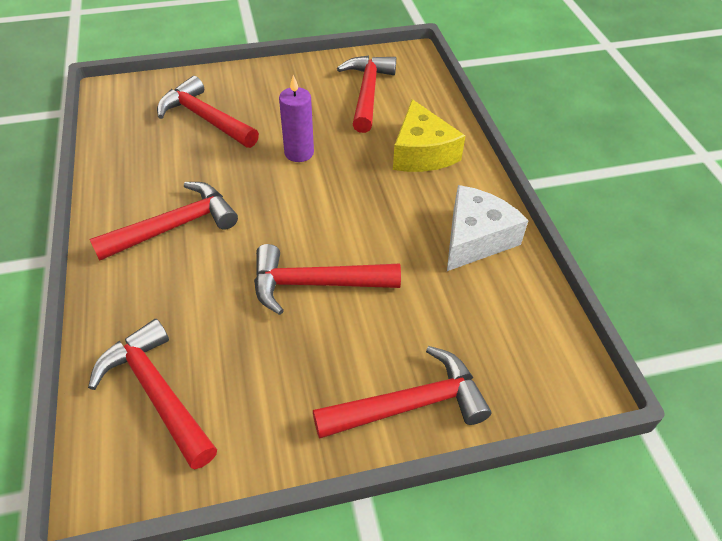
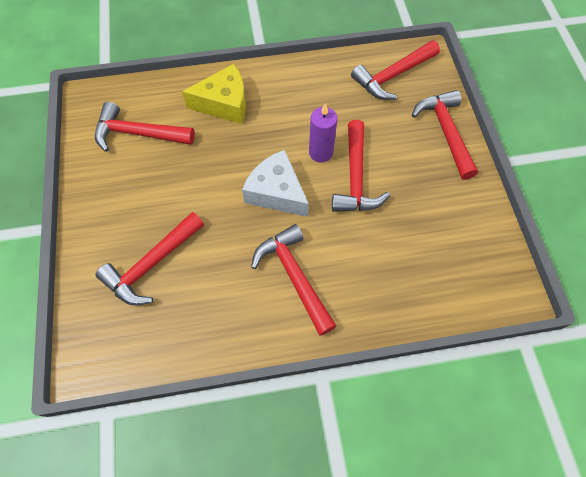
camera: 85 degrees left, 15 degrees up
(157, 392) = (448, 270): red hammer -> red hammer (393, 76)
(299, 153) = (213, 187): purple candle -> purple candle (320, 152)
(475, 238) = (316, 83): white cheese -> white cheese (276, 192)

